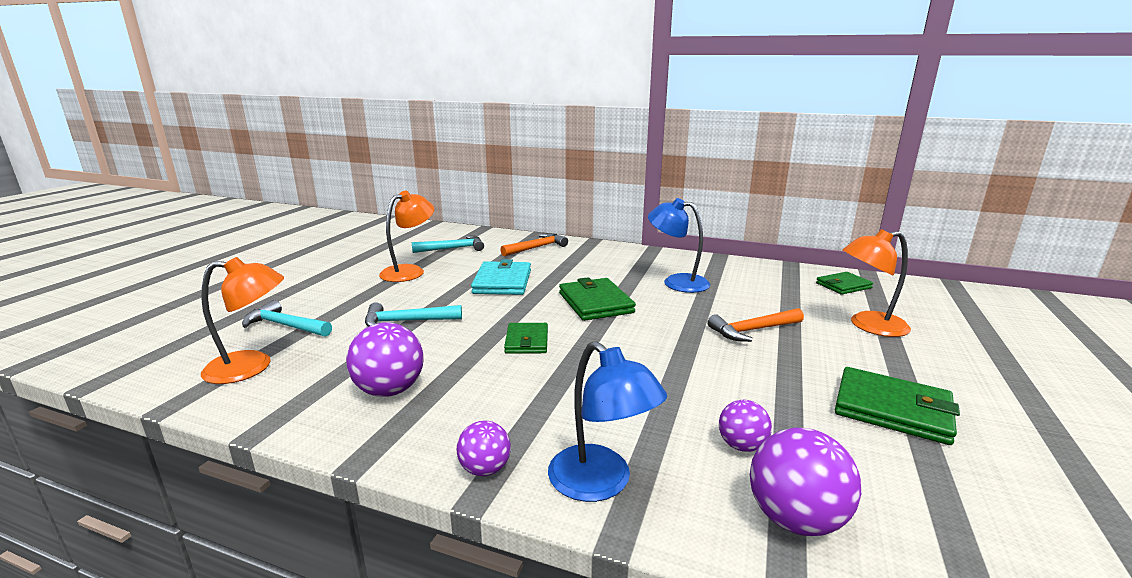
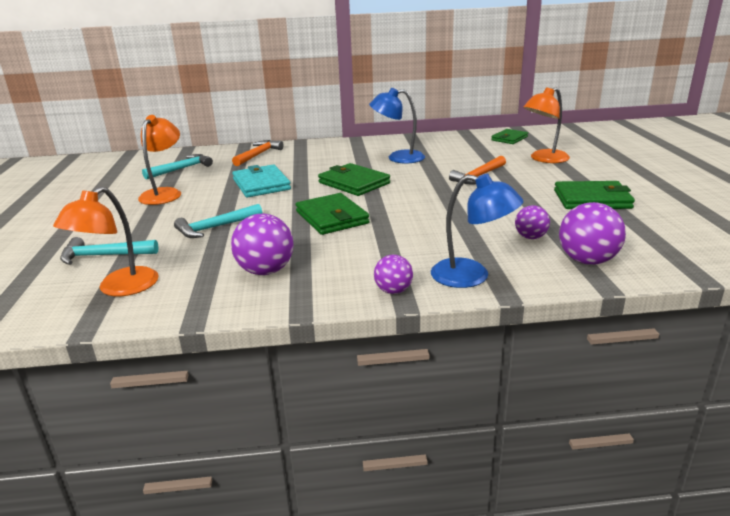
camera: 25 degrees left, 5 degrees up
(252, 367) = (119, 288): orange lamp -> orange lamp turned 150 degrees clockwise
(527, 341) = (332, 217): green wallet -> green wallet, size x1.56

